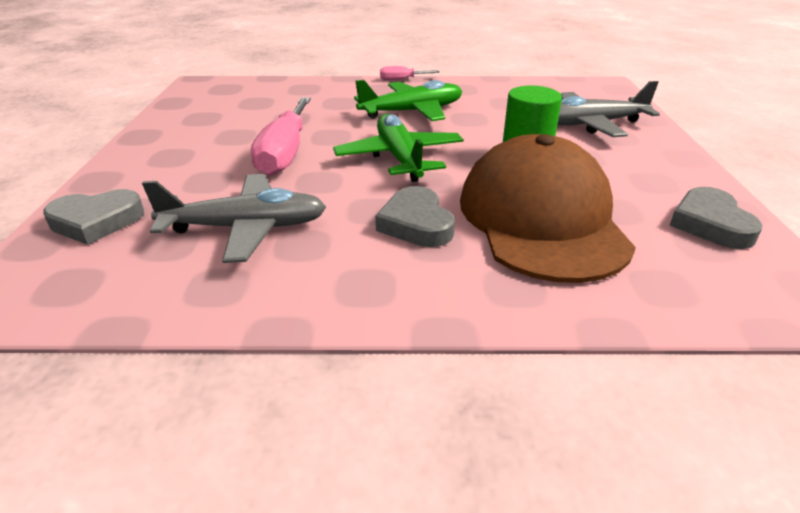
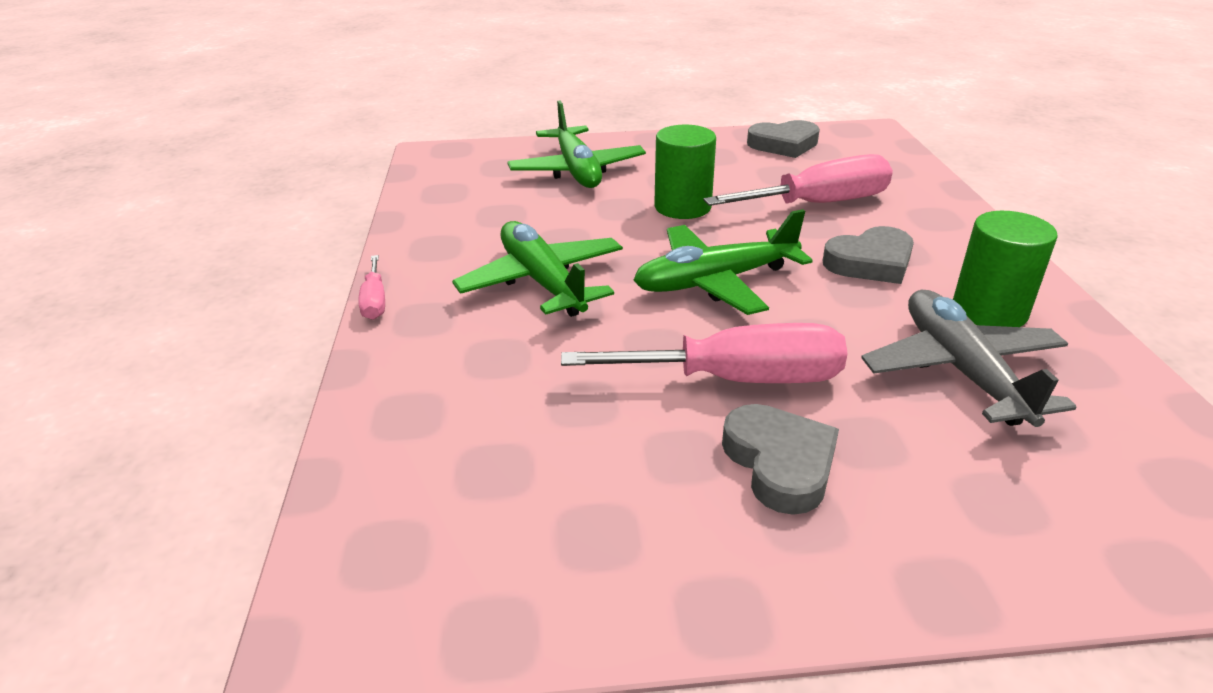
camera: 95 degrees left, 0 degrees up
(96, 221) = (1058, 524): grey heart -> grey heart (780, 463)
(316, 265) = (989, 311): none -> green cylinder
(541, 219) = (819, 204): brown cap -> pink screwdriver
(590, 124) = (577, 170): grey plane -> green plane

